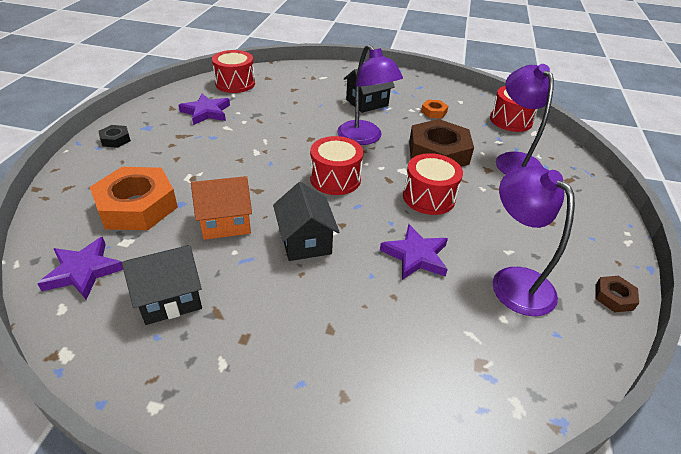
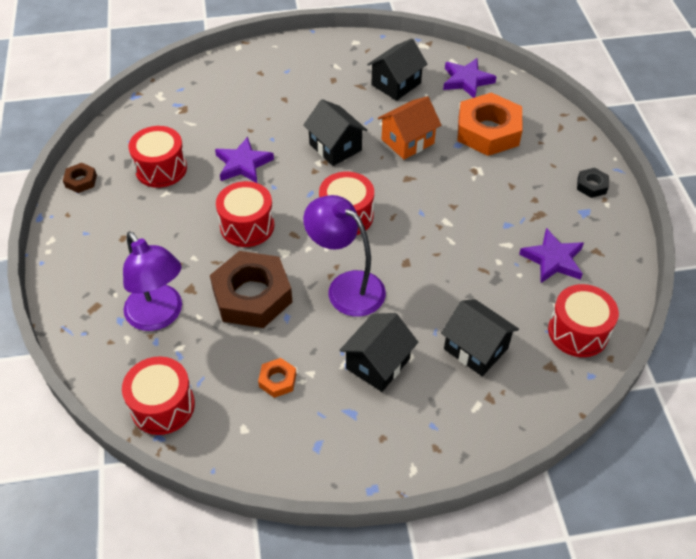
camera: 160 degrees right, 10 degrees up
(302, 93) = (476, 349): none -> black house
(513, 281) = (161, 169): purple lamp -> red drum

